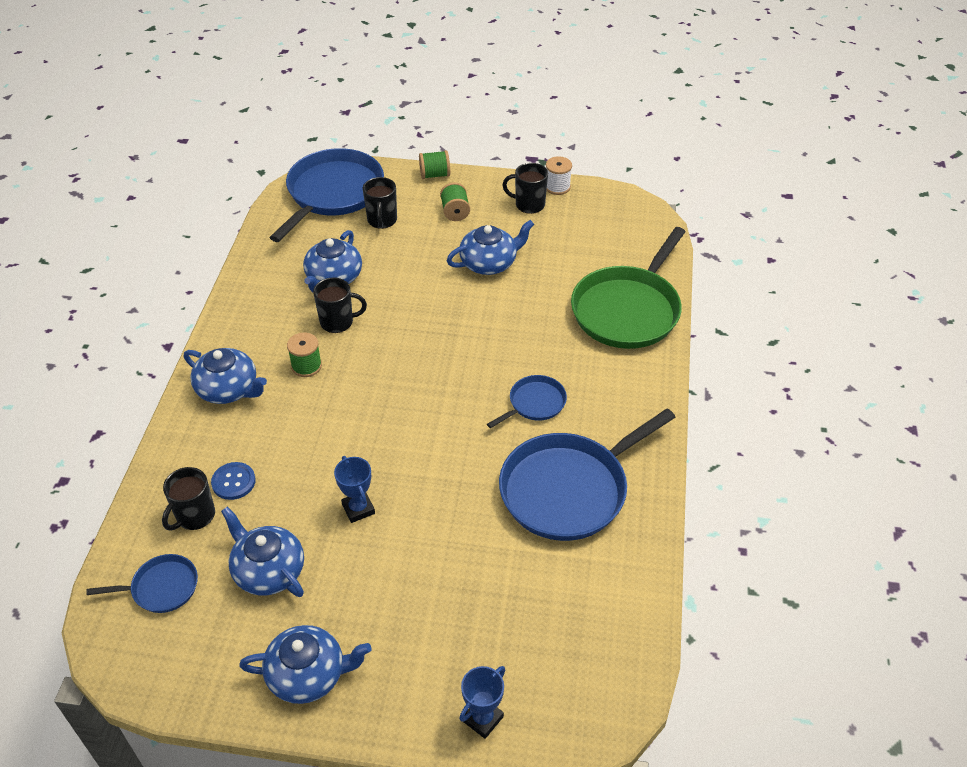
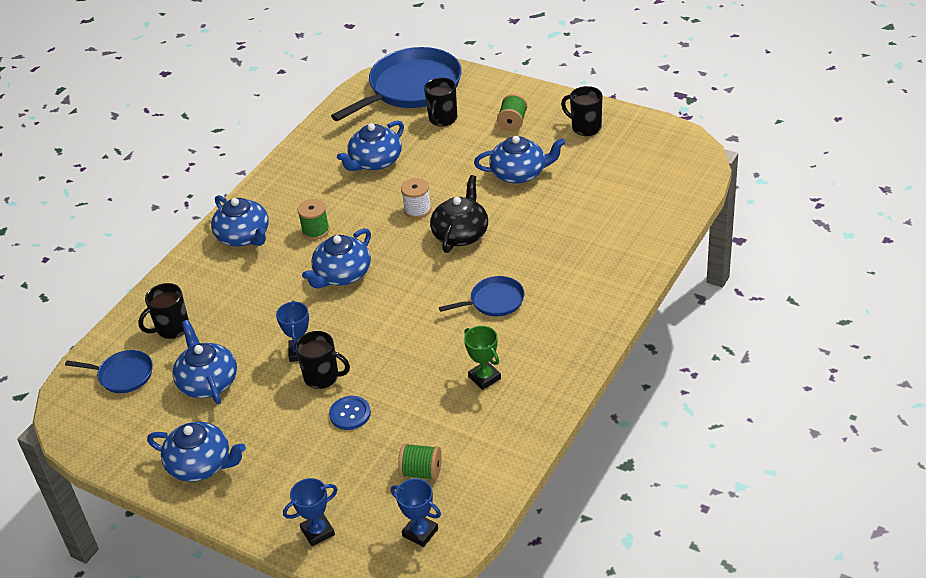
camera: 25 degrees right, 5 degrees down
(233, 482) = (213, 309): blue button -> blue button (350, 414)
(338, 322) = (360, 199): black mug -> black mug (322, 377)
(360, 409) = (342, 274): none -> blue teapot
(435, 175) = (512, 86): green spool -> green spool (421, 472)
(463, 338) = (461, 234): none -> black teapot
(557, 187) = (622, 116): white spool -> white spool (417, 210)
(568, 489) = (484, 377): blue pan -> green trophy
(594, 686) = (420, 532): none -> blue trophy
(628, 310) = (625, 239): green pan -> none

